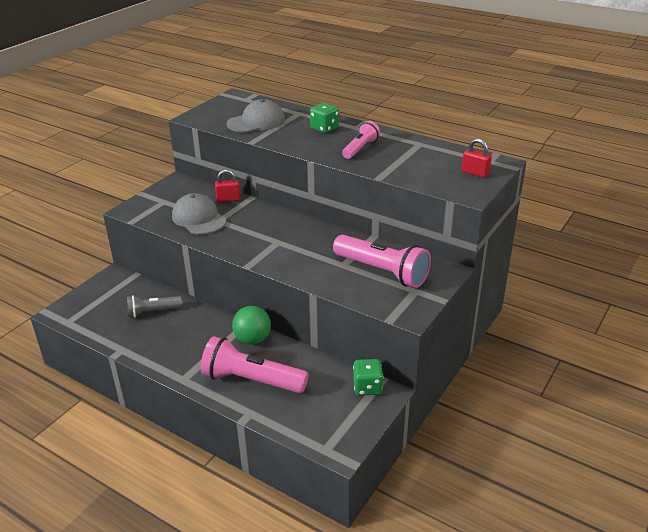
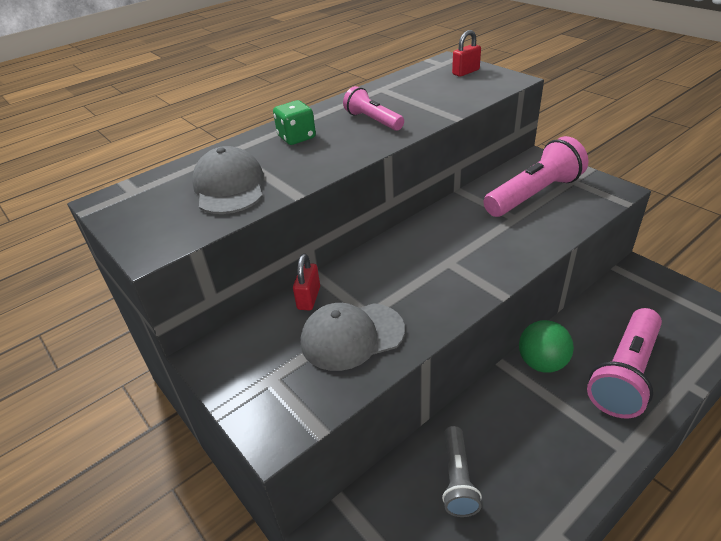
camera: 70 degrees left, 5 degrees up
(367, 387) = (631, 280): green dice -> none

